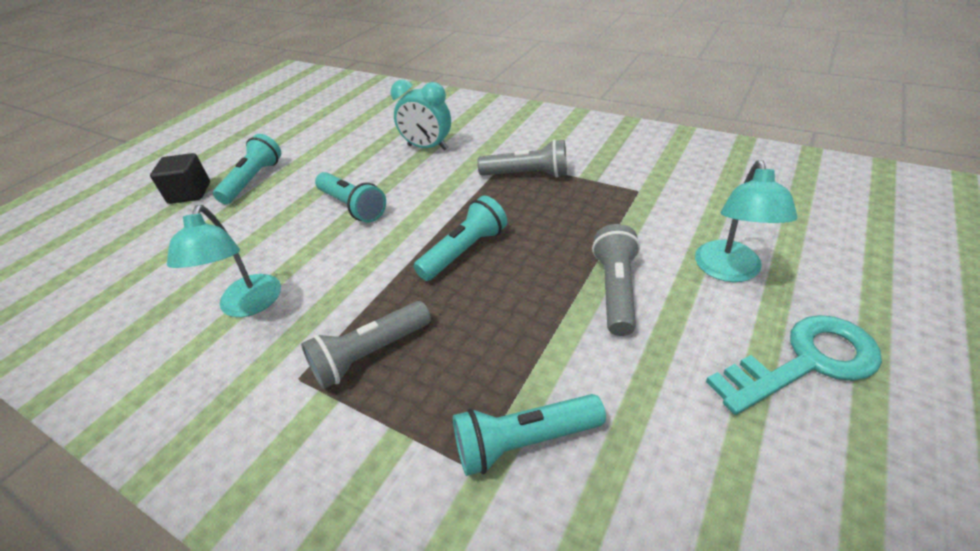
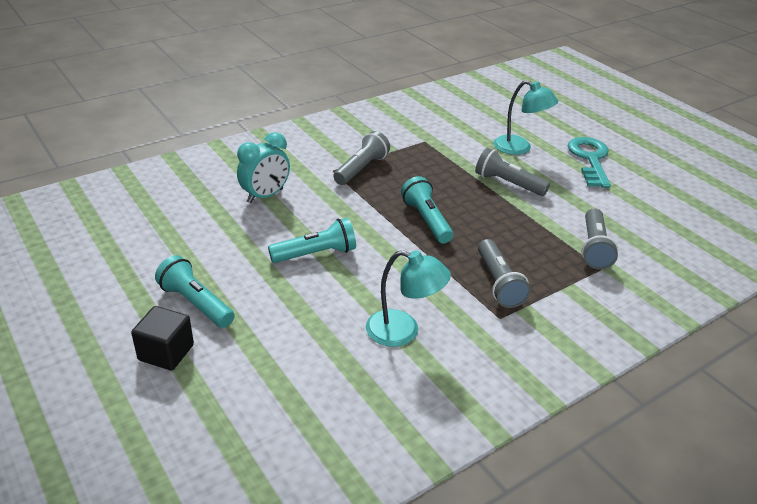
camera: 70 degrees left, 5 degrees down
(524, 441) = (594, 248): turquoise flashlight -> grey flashlight

